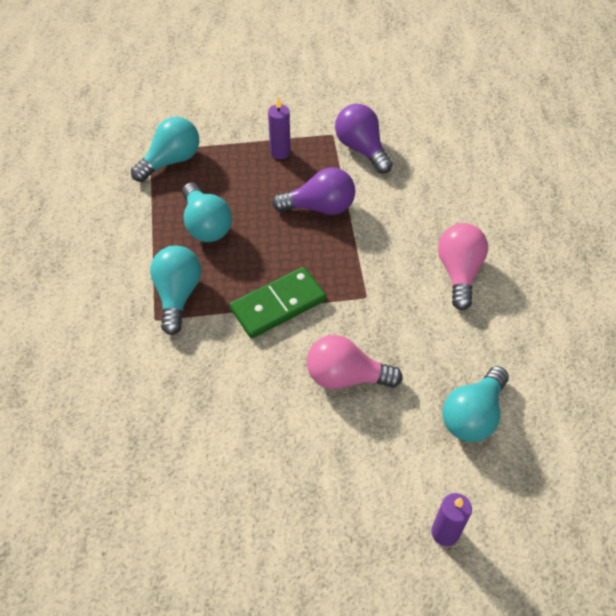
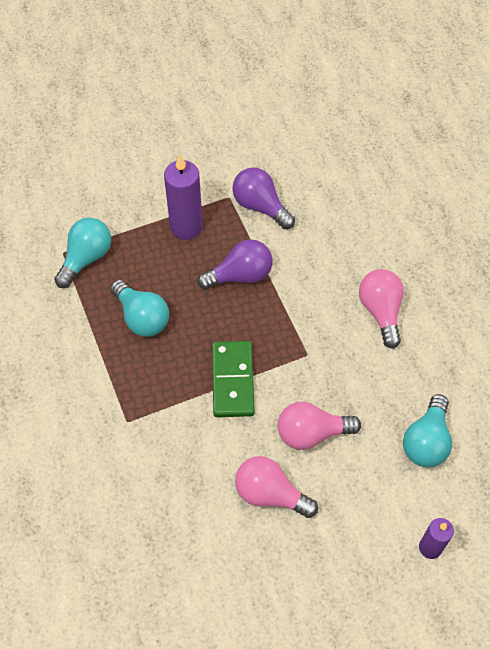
camera: 15 degrees left, 5 degrees up
(177, 295) = (139, 393): turquoise light bulb -> none
(278, 304) = (232, 380): green domino -> green domino turned 45 degrees counterclockwise
(280, 152) = (186, 227): purple candle -> purple candle, size x1.66
(280, 428) = (270, 494): none -> pink light bulb

